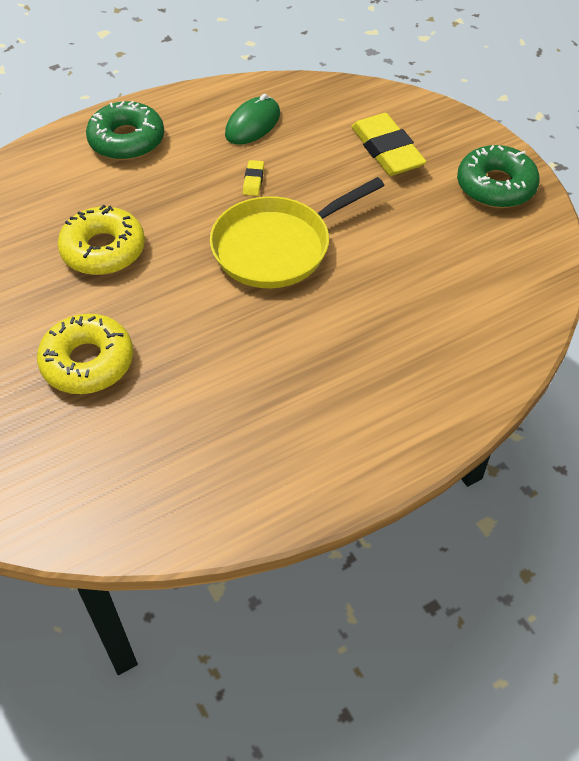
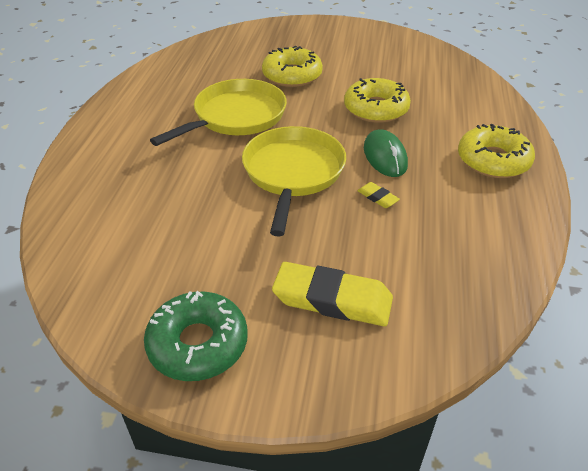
camera: 130 degrees right, 10 degrees down
(127, 140) = (493, 160): green donut -> yellow donut
(229, 350) = (236, 117): none -> yellow pan
(252, 124) = (456, 234): green mouse -> green mouse (385, 156)

